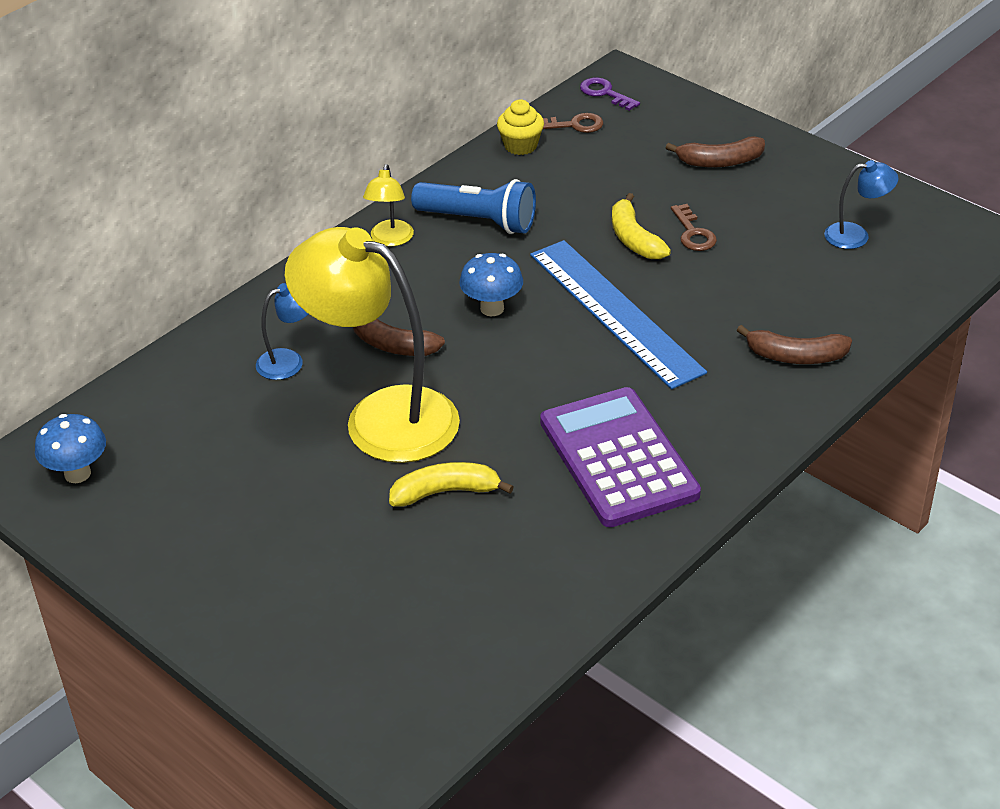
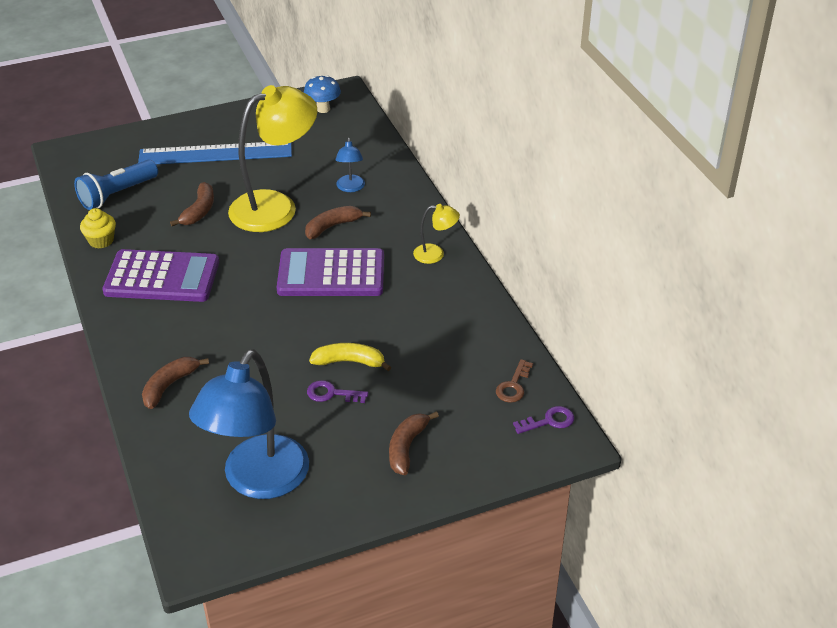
camera: 115 degrees right, 0 degrees up
(390, 240) = (435, 254): yellow lamp -> yellow lamp turned 150 degrees clockwise
(445, 492) = (199, 211): yellow banana -> brown banana
(478, 221) = (426, 297): blue flashlight -> blue flashlight (117, 194)
(492, 308) = (331, 274): blue mushroom -> purple calculator
(520, 146) = (504, 347): yellow cupcake -> yellow cupcake (101, 241)
(615, 312) = (282, 323): blue ruler -> blue ruler (215, 153)
(693, 233) = (332, 393): brown key -> purple key
(856, 235) = (258, 481): blue lamp -> blue lamp, size x2.28

